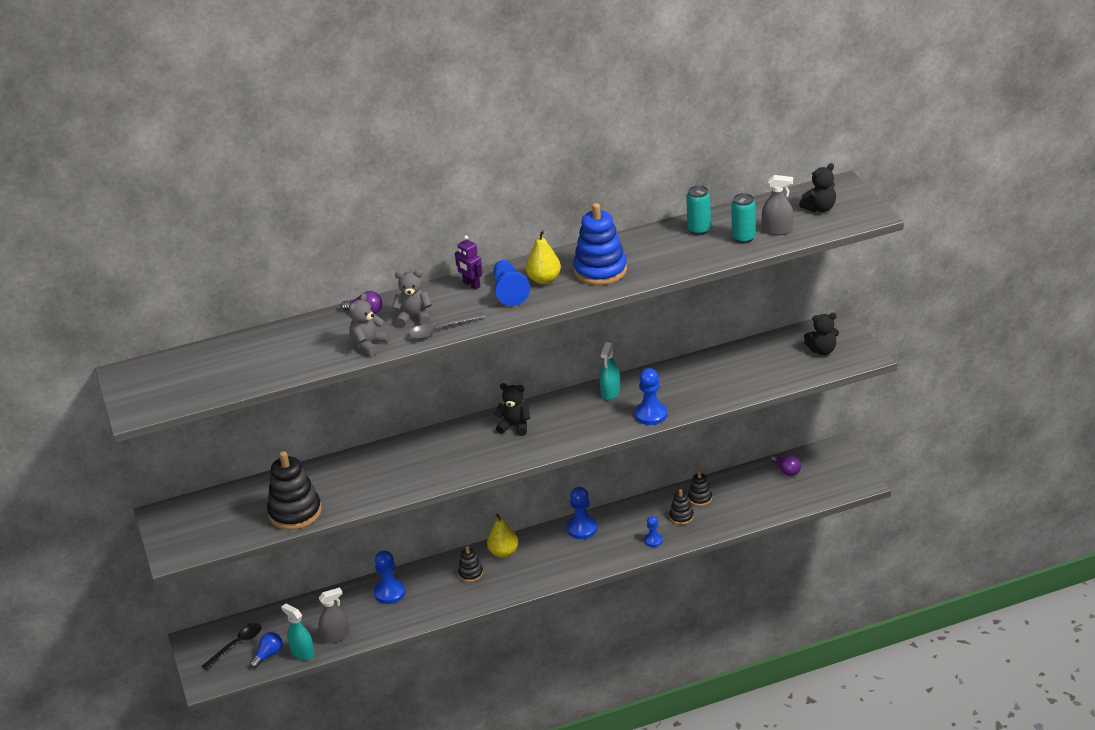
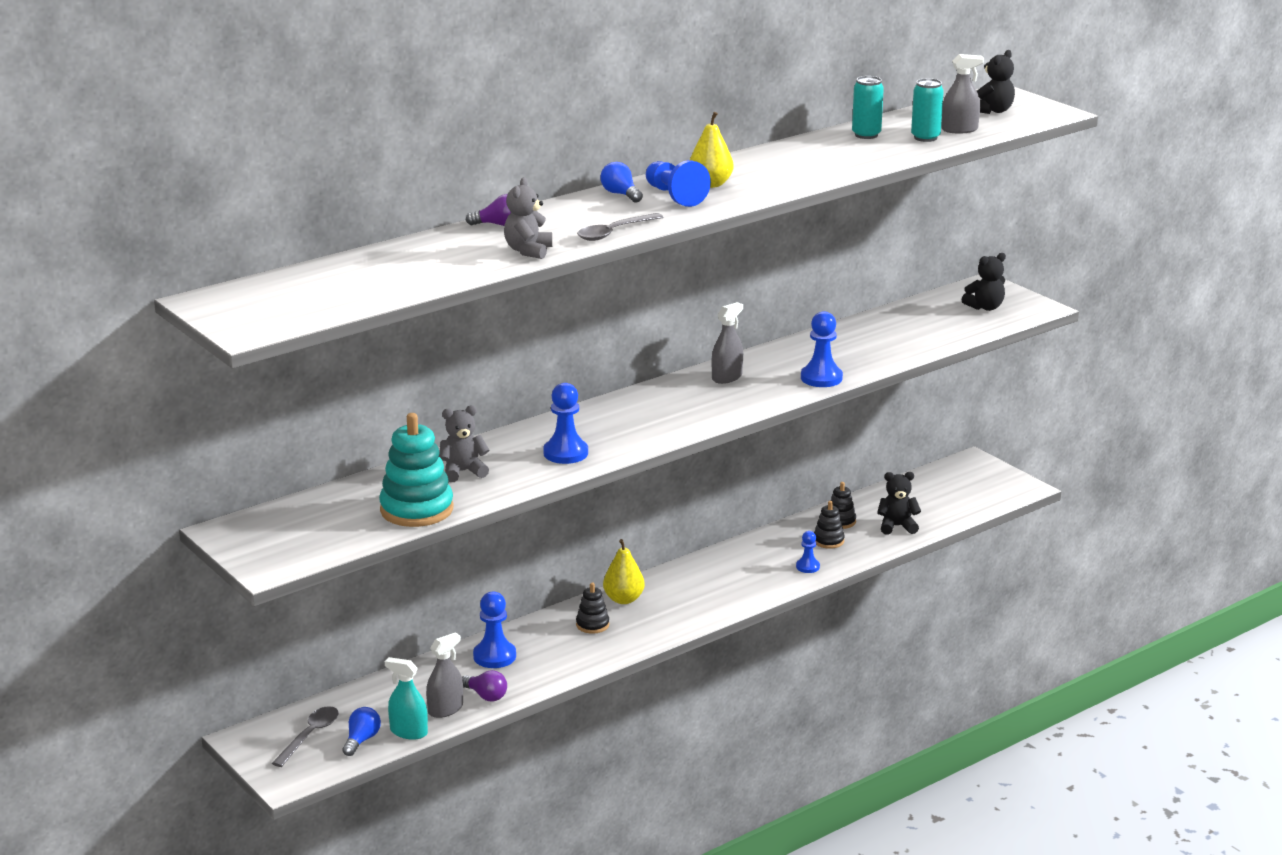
camera: 20 degrees left, 10 degrees down
(237, 645) = (310, 736): black spoon -> grey spoon
(295, 512) = (416, 509): black stacking toy -> turquoise stacking toy
(414, 317) = (569, 225): grey teddy bear -> grey teddy bear (463, 472)
(471, 285) = (620, 194): purple robot -> blue light bulb
(514, 426) = (656, 403): black teddy bear -> black teddy bear (897, 526)
(580, 405) = (727, 377): none -> grey spray bottle
(582, 528) = (711, 565): blue pawn -> blue pawn (565, 453)
(600, 270) = (774, 172): blue stacking toy -> none
(610, 392) = (756, 363): turquoise spray bottle -> none
(786, 470) = (928, 485): purple light bulb -> purple light bulb (486, 696)

